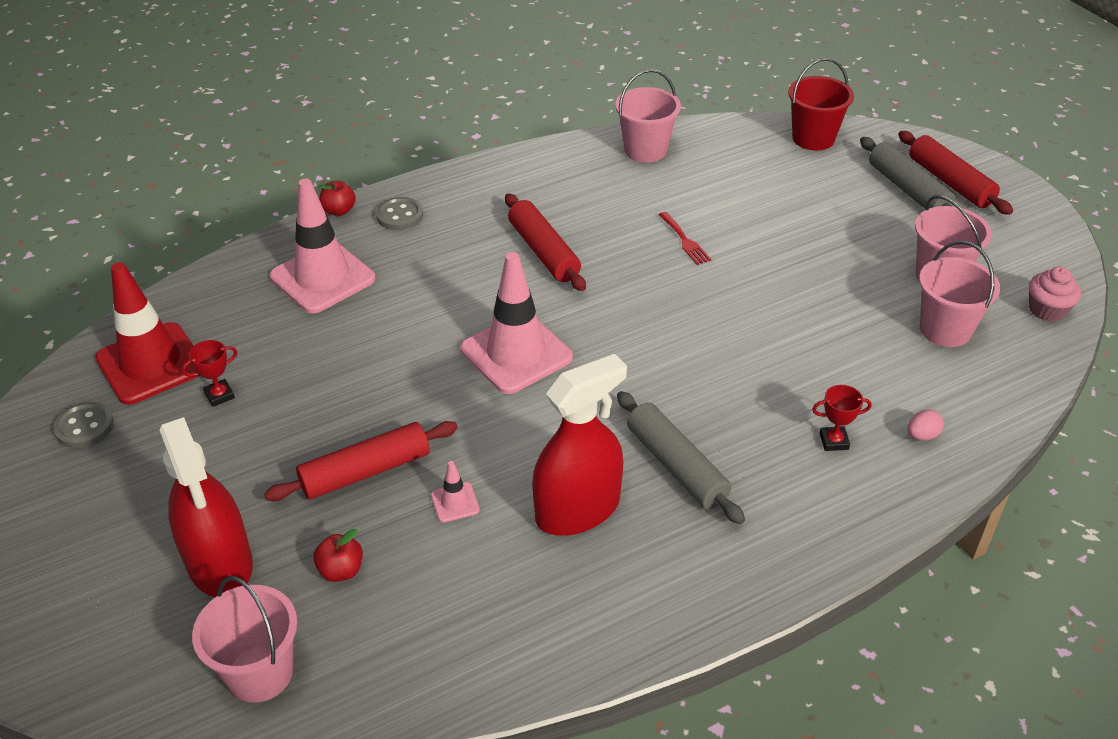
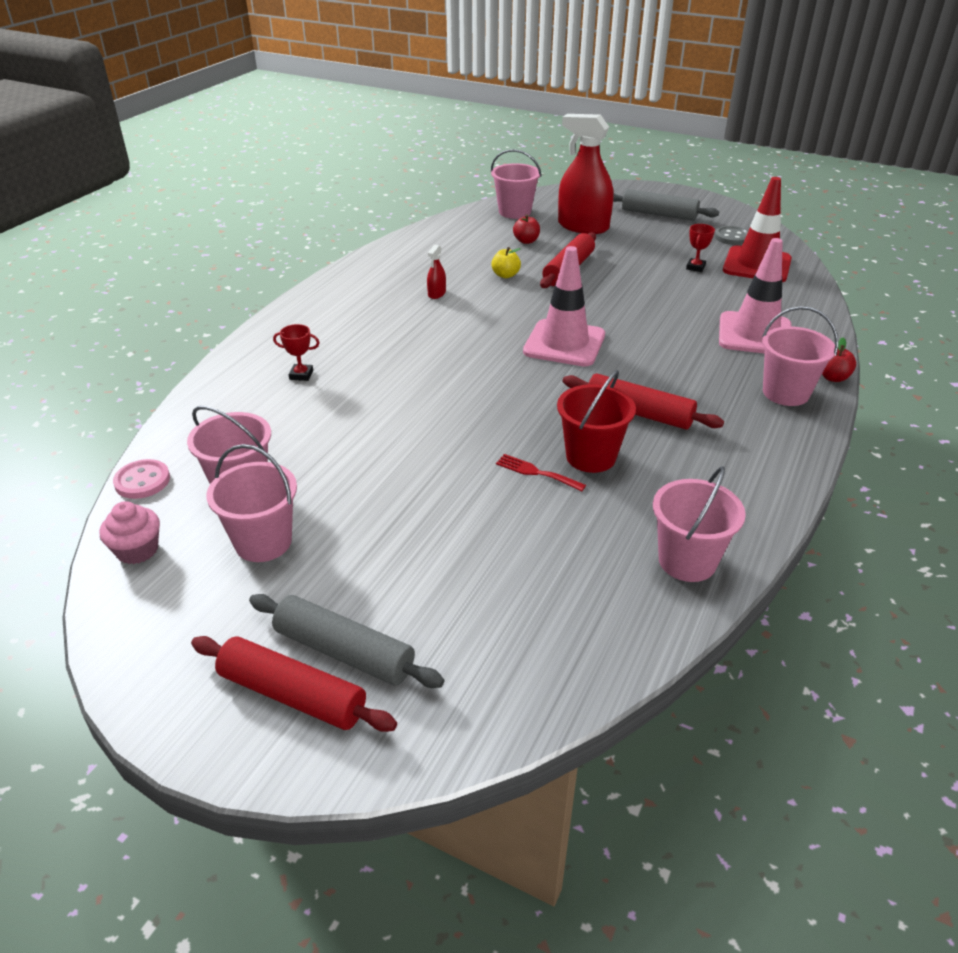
camera: 145 degrees right, 5 degrees down
(399, 216) = (785, 393): grey button -> pink bucket
(455, 502) = (505, 275): pink traffic cone -> yellow apple
(577, 509) = (436, 293): red spray bottle -> red spray bottle, size x0.41
(676, 466) = (398, 328): grey rolling pin -> grey rolling pin (659, 214)
(813, 138) = (517, 687): red bucket -> red bucket (591, 457)
(834, 441) = (301, 375): red trophy -> red trophy turned 45 degrees clockwise
(922, 435) = (236, 400): pink egg -> none
(1039, 374) = (142, 481): none -> pink button

